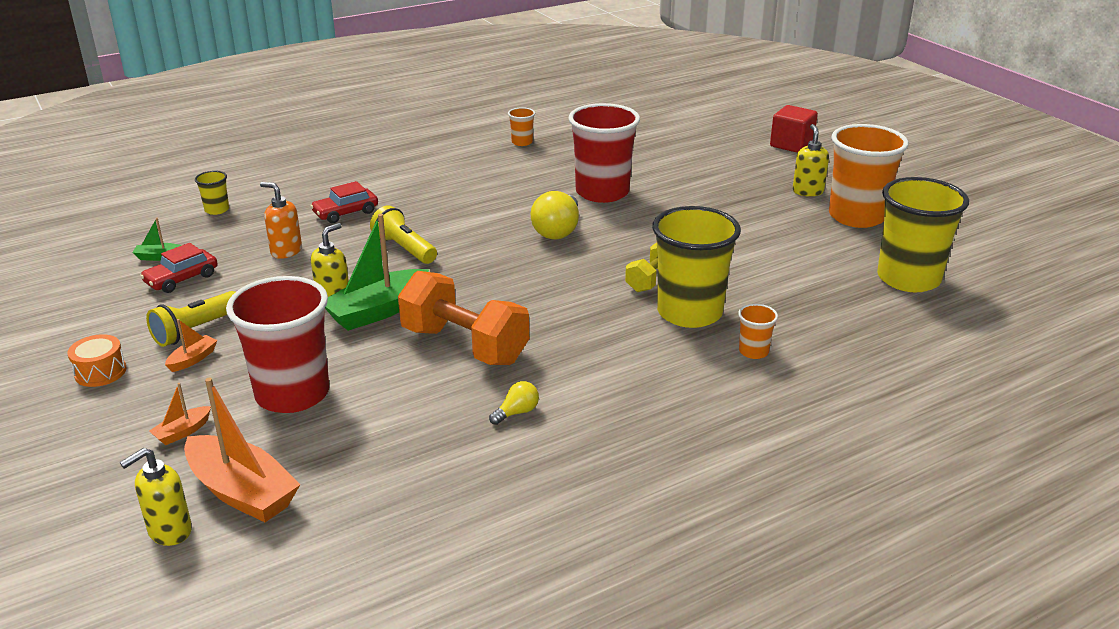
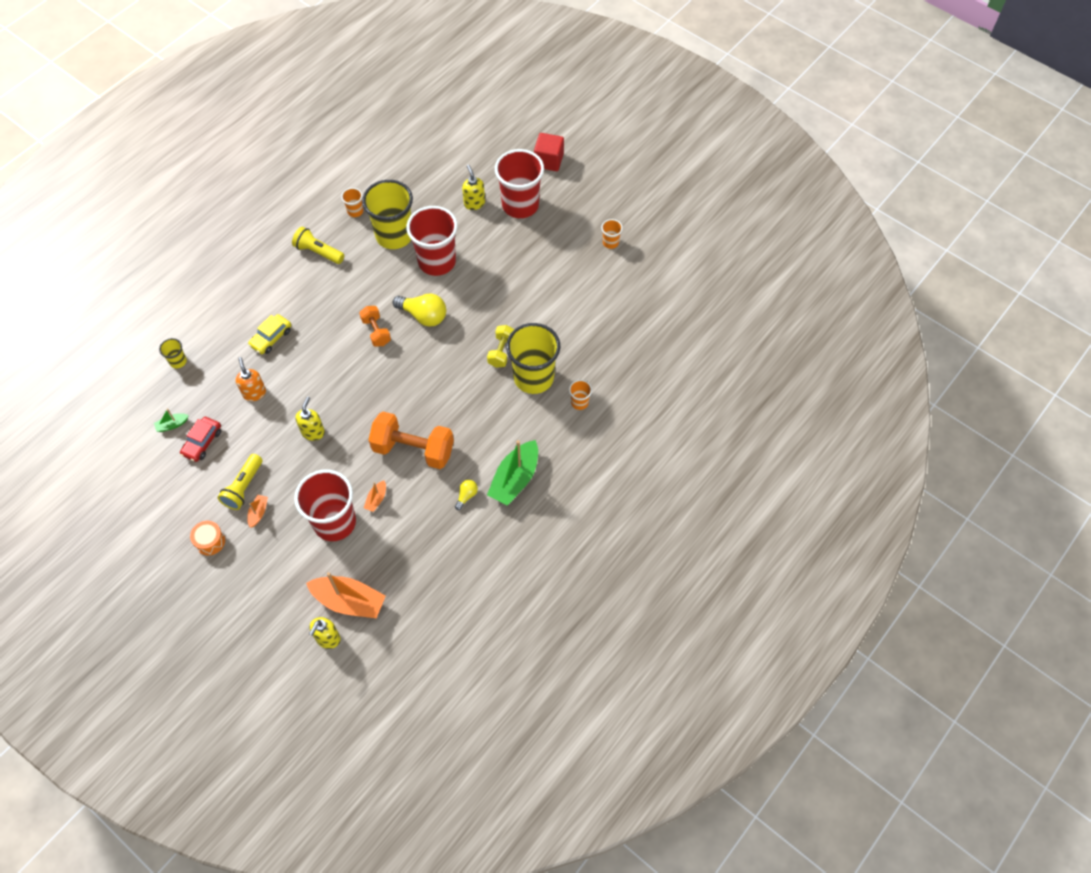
camera: 20 degrees left, 30 degrees up
(182, 432) = (290, 571): orange boat -> orange boat (376, 499)
(286, 251) = (254, 393): orange soap dispenser -> orange soap dispenser turned 60 degrees clockwise
(345, 213) = (271, 338): red car -> yellow car
(378, 311) = (346, 434): green boat -> green boat (515, 479)
(404, 249) = (332, 366): yellow flashlight -> yellow flashlight (318, 252)
(485, 232) = (376, 331): none -> orange dumbbell
(558, 230) = (423, 316): yellow light bulb -> yellow light bulb turned 60 degrees counterclockwise
(738, 169) = (520, 205): none -> red cup
(807, 191) = (573, 220): yellow soap dispenser -> yellow soap dispenser (474, 203)
(856, 217) = (610, 242): orange cup -> orange cup, size x0.43
(908, 279) = (653, 303): yellow cup -> yellow cup (394, 235)

